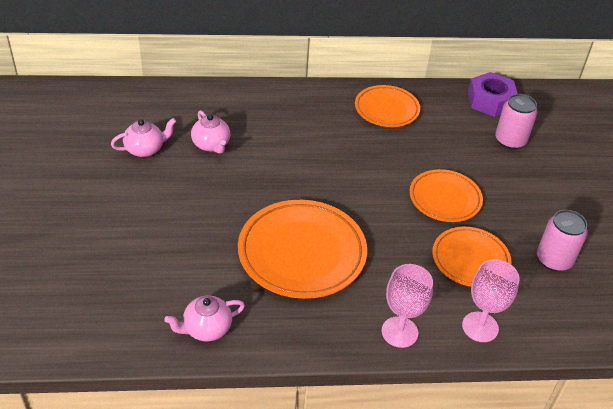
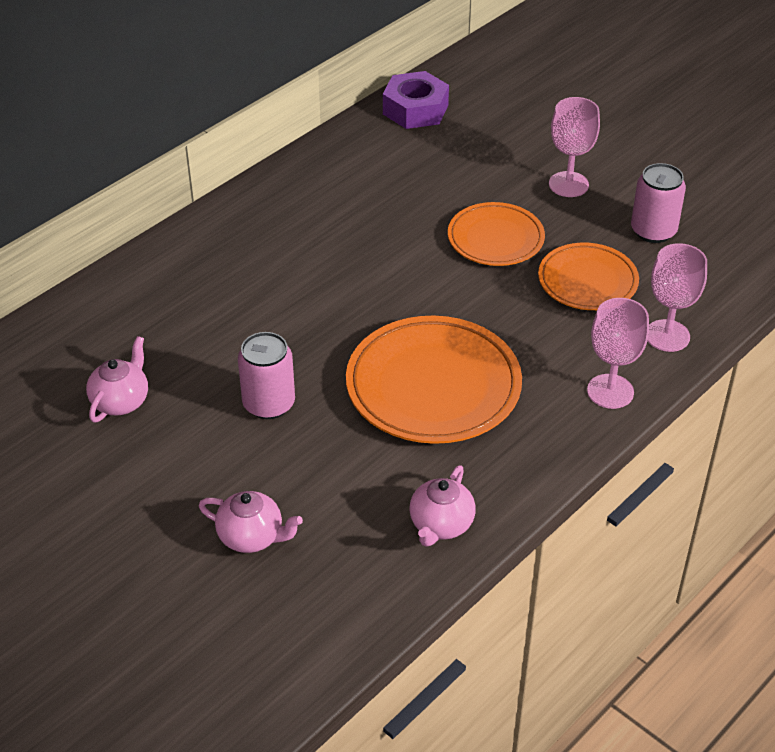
camera: 40 degrees left, 0 degrees up
(211, 145) = (190, 345): pink teapot -> pink teapot (252, 537)
(386, 109) = (325, 184): orange plate -> none
(510, 140) = (483, 140): pink can -> pink can (269, 404)
(532, 197) = (568, 184): none -> pink goblet

